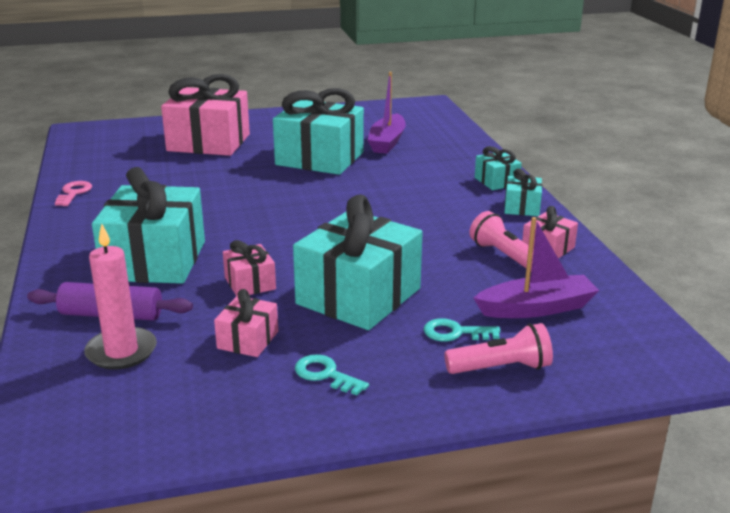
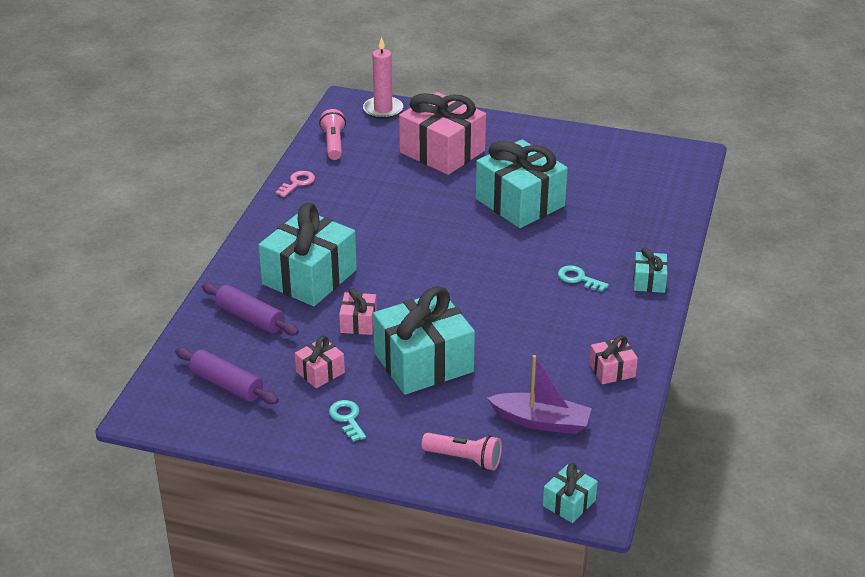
camera: 30 degrees right, 10 degrees up
(121, 352) = (237, 351): pink candle -> pink candle (383, 110)
(135, 390) = (227, 384): none -> purple rolling pin
(387, 142) = (599, 199): purple boat -> none
(455, 333) = (461, 419): turquoise key -> turquoise key (578, 278)
(504, 256) = (569, 364): pink flashlight -> pink flashlight (333, 143)
(522, 207) = (639, 319): turquoise gift -> turquoise gift (569, 503)

